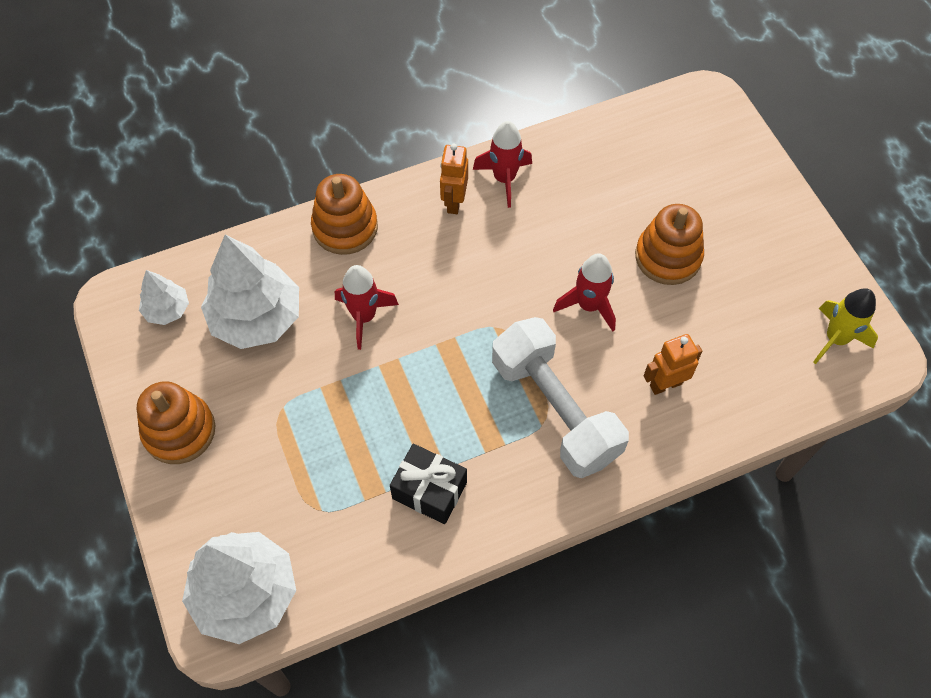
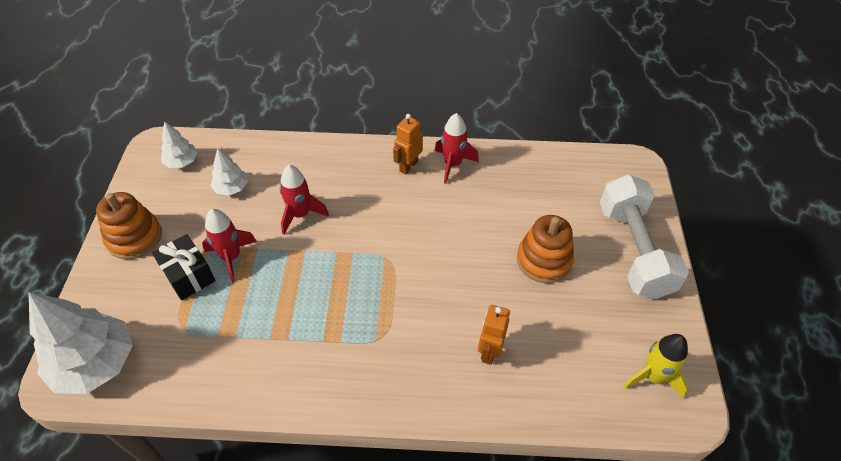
camera: 25 degrees right, 10 degrees down
(256, 318) = (231, 188): white tree -> white tree, size x0.51
(345, 227) = (325, 155): orange stacking toy -> none
(429, 490) = (265, 350): black gift -> black gift (188, 275)
(555, 409) = (393, 333): white dumbbell -> white dumbbell (633, 250)
(588, 306) = (463, 270): red rocket -> red rocket (231, 257)
(665, 384) = (489, 351): orange robot -> orange robot turned 75 degrees counterclockwise

